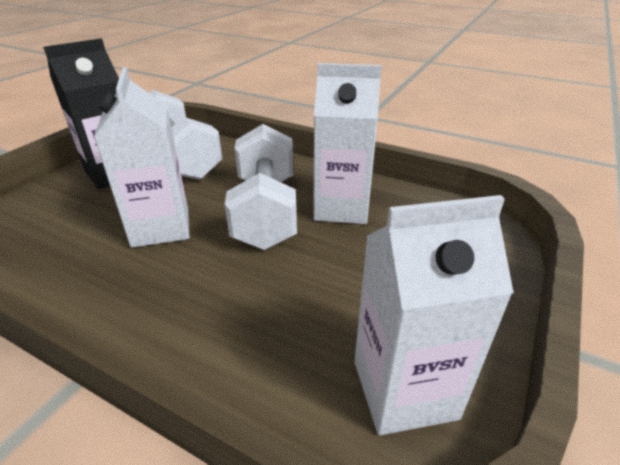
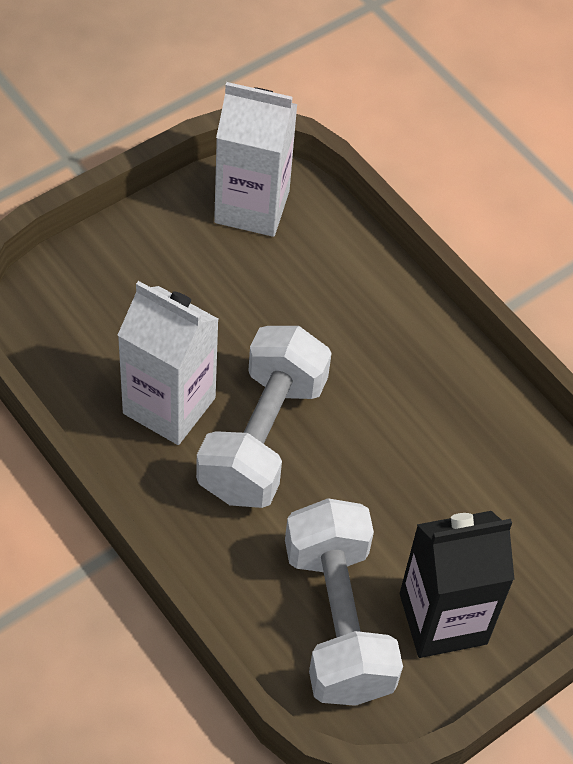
camera: 160 degrees left, 20 degrees up
(161, 227) = (394, 461): white carton -> none

